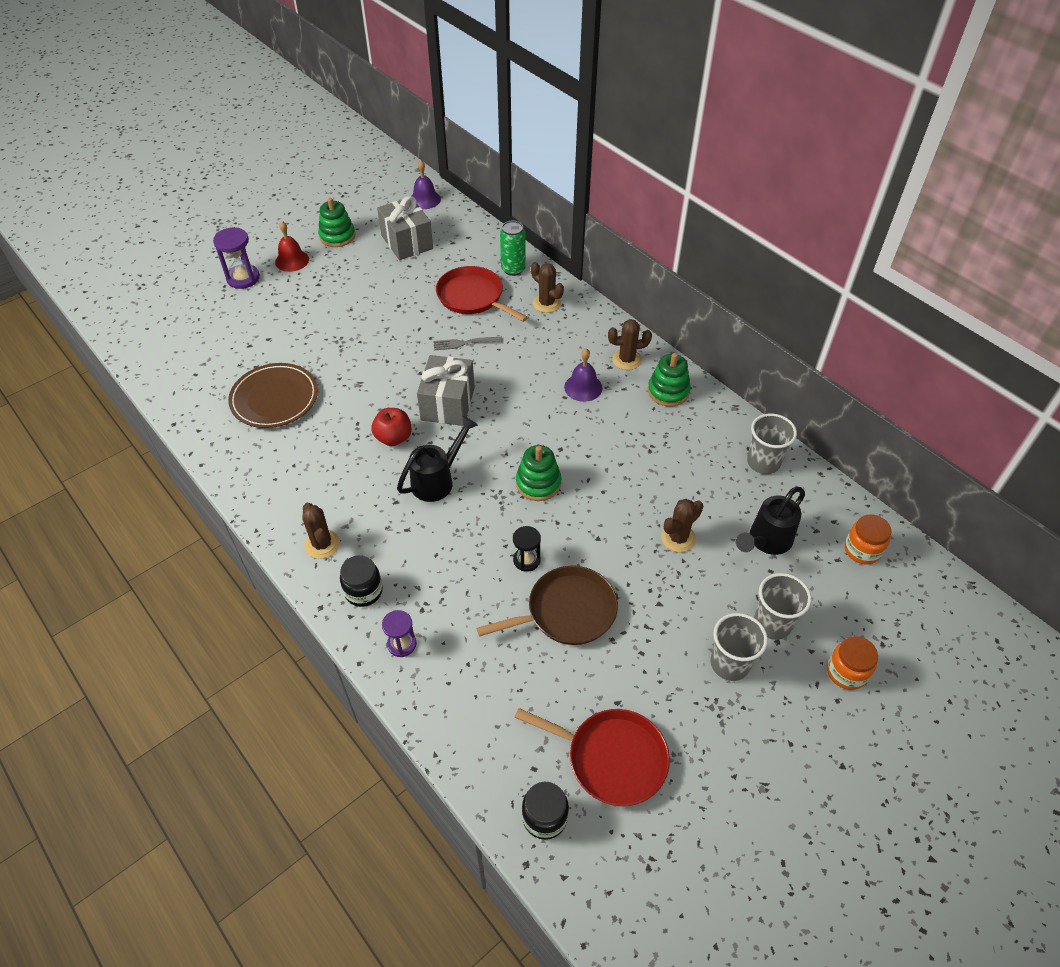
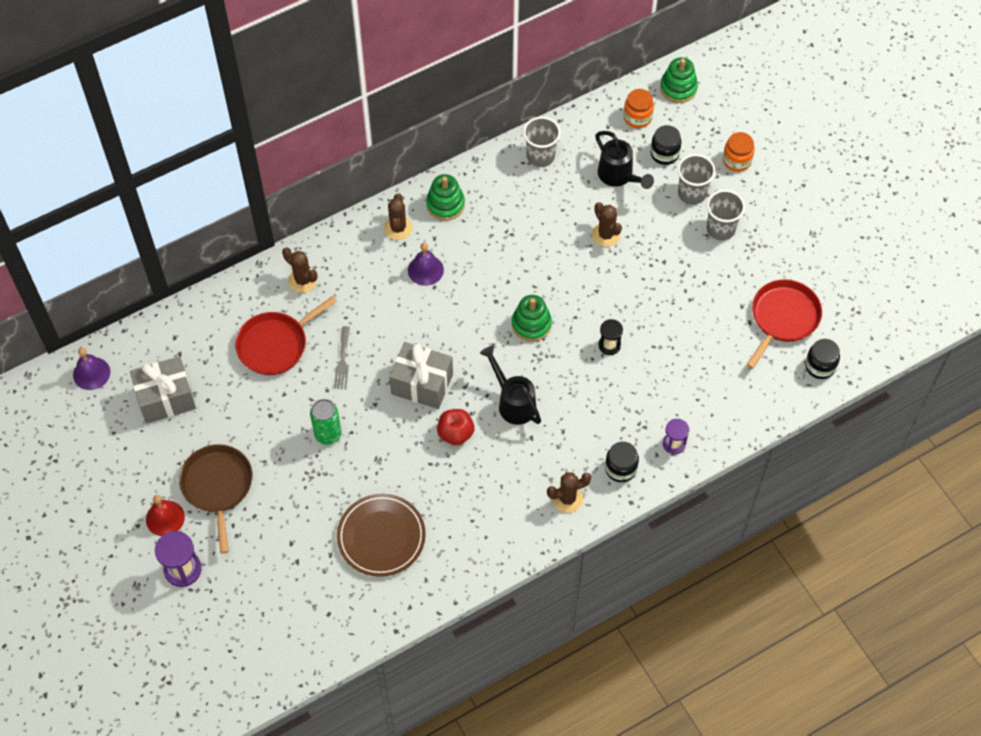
camera: 80 degrees left, 10 degrees up
(337, 236) = (134, 469): green stacking toy -> green stacking toy (678, 88)
(513, 269) = (241, 302): green can -> green can (328, 434)
(546, 303) = (302, 280): brown cactus -> brown cactus turned 75 degrees clockwise
(566, 612) = (662, 325): brown pan -> brown pan (218, 487)
(820, 586) = (664, 154): none -> black jar

